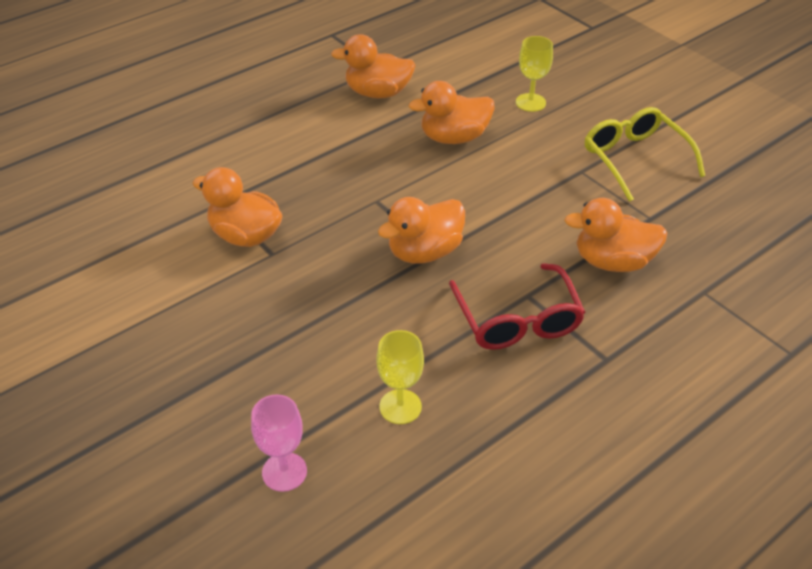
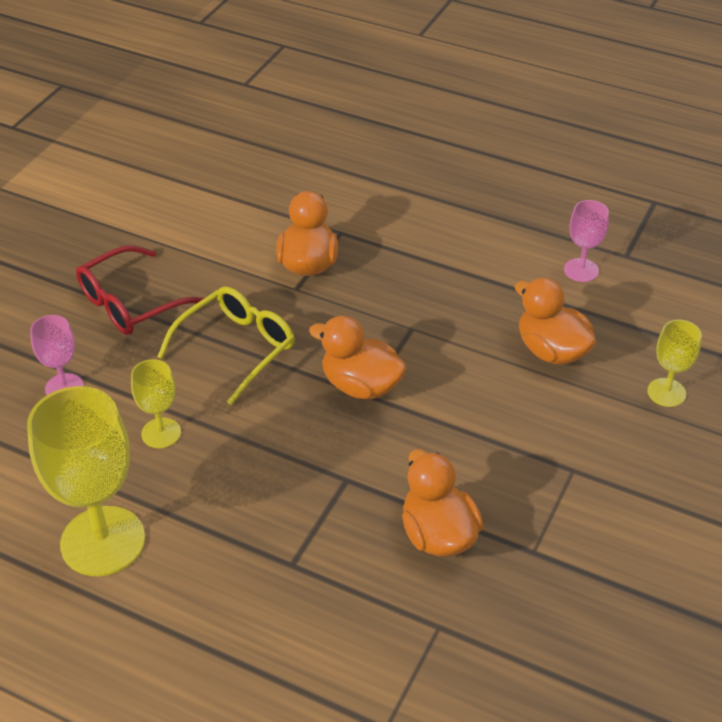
camera: 65 degrees right, 0 degrees up
(378, 93) = (581, 270): orange duck -> pink goblet
(517, 320) = (308, 481): red glasses -> red glasses (131, 303)
(519, 492) = (103, 541): none -> yellow goblet
(635, 159) = (632, 512): yellow glasses -> yellow glasses (236, 348)

